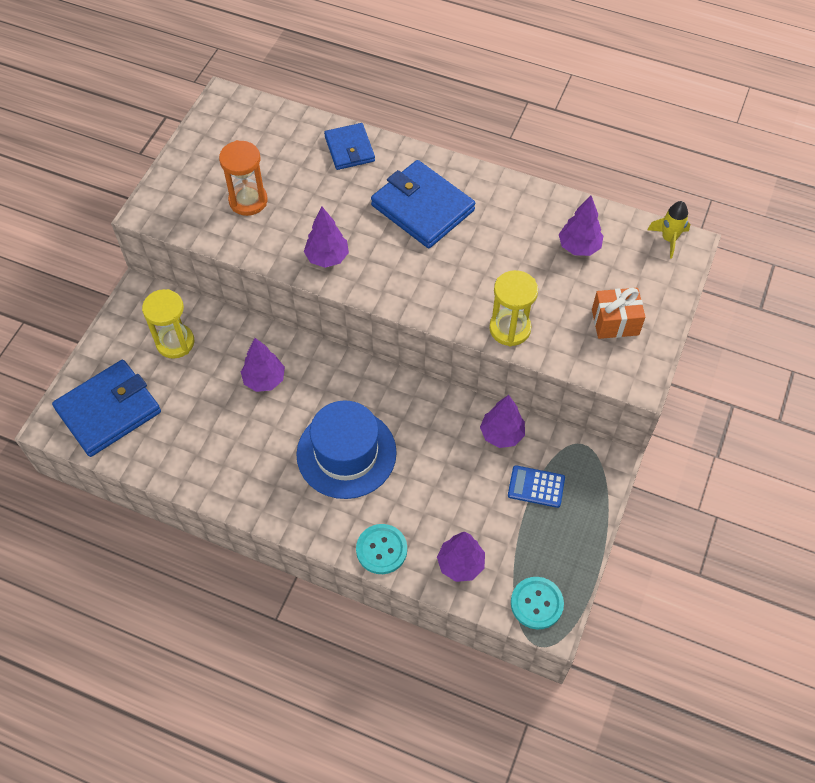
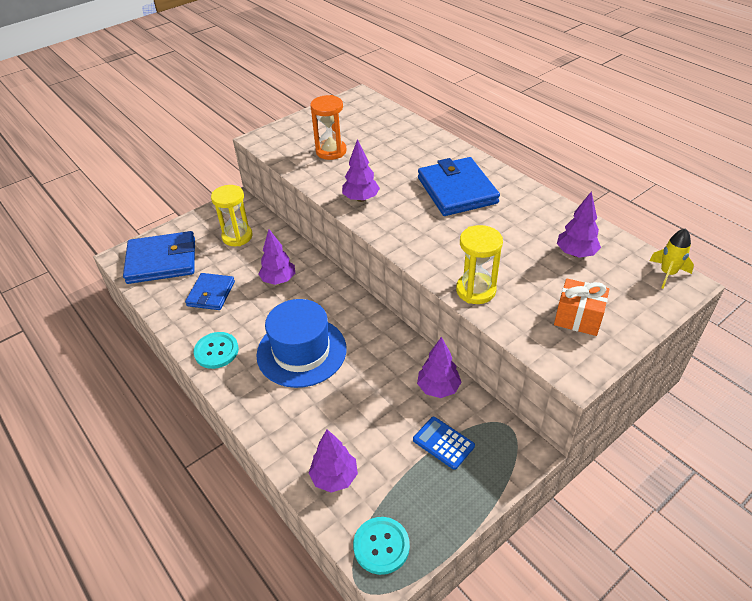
camera: 30 degrees right, 15 degrees down
(349, 149) = (426, 142): blue wallet -> blue wallet (211, 294)
(381, 549) = (277, 435): turquoise button -> turquoise button (216, 351)

